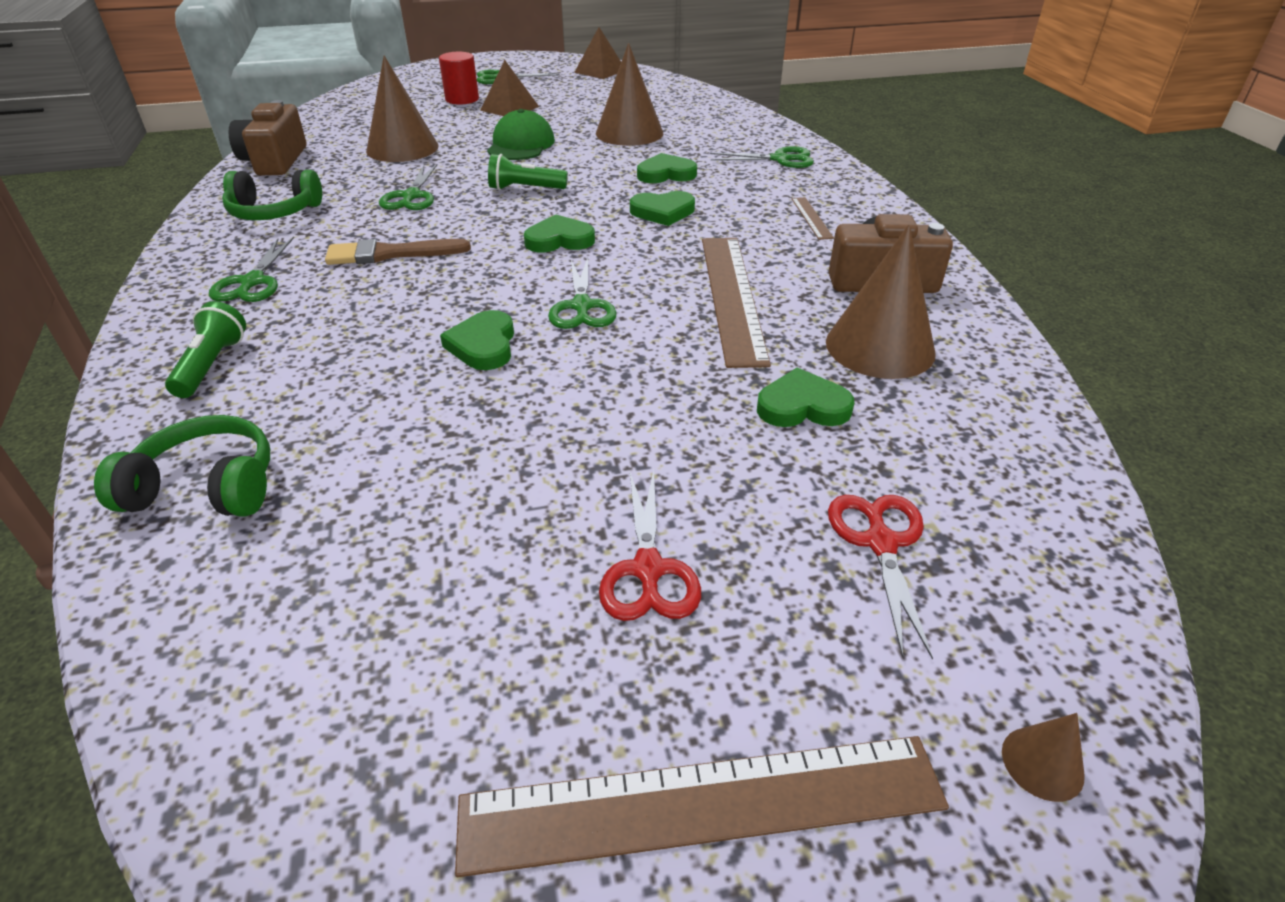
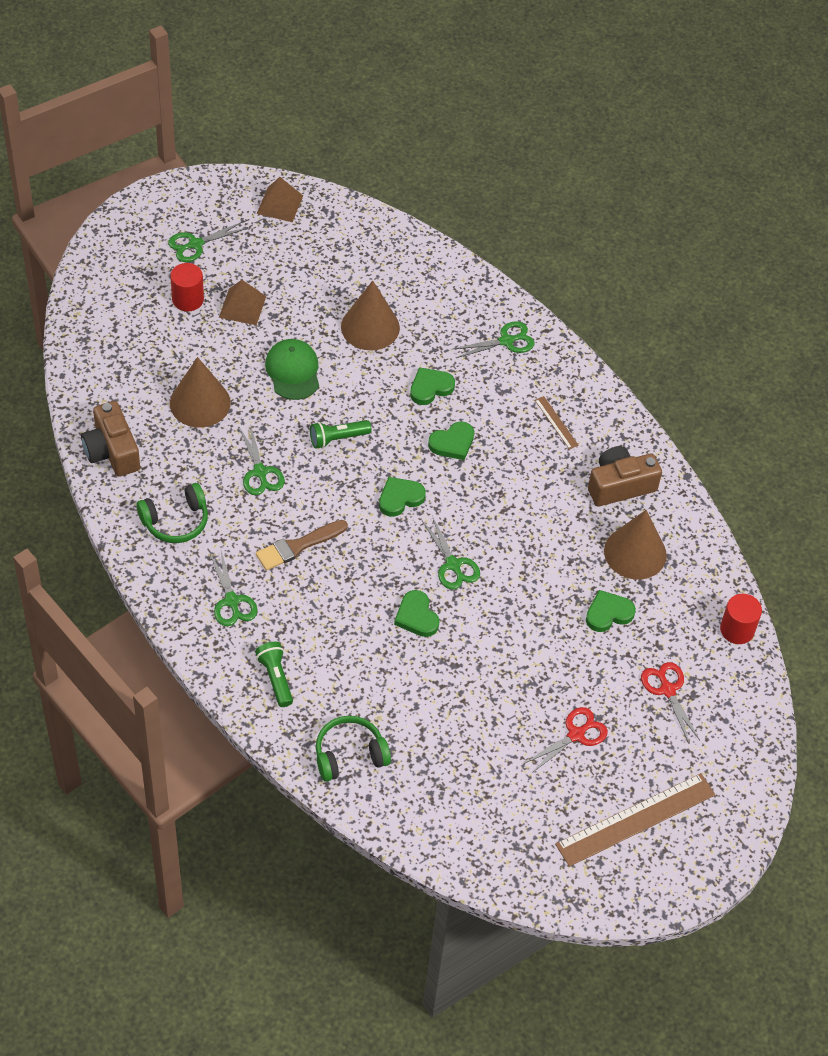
camera: 25 degrees left, 15 degrees up
(648, 570) = (576, 734): red scissors -> red scissors turned 105 degrees counterclockwise
(731, 296) = (537, 529): brown ruler -> none
(1042, 763) = (743, 769): brown cone -> none
(1056, 482) = (737, 629): none -> red cylinder

